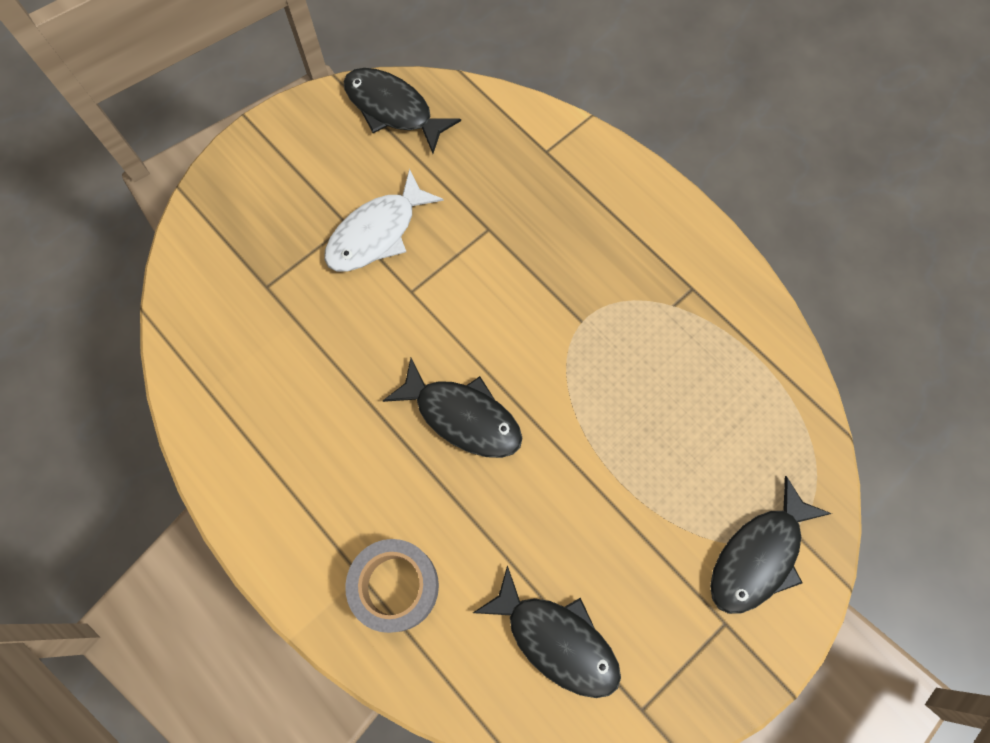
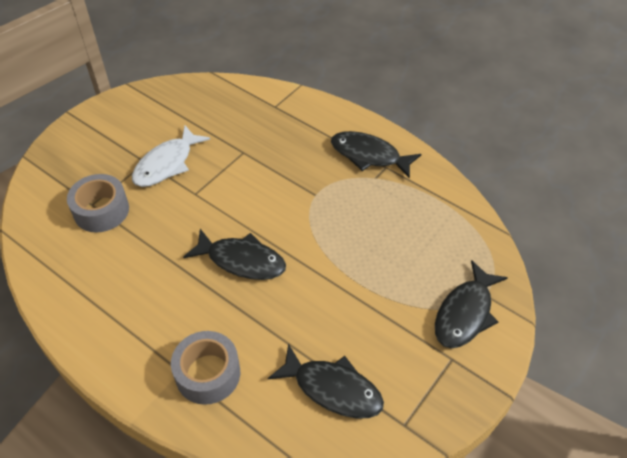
camera: 10 degrees left, 20 degrees down
(278, 300) = (101, 210): none -> grey tape
(393, 109) = (169, 96): black fish -> black fish (369, 155)

